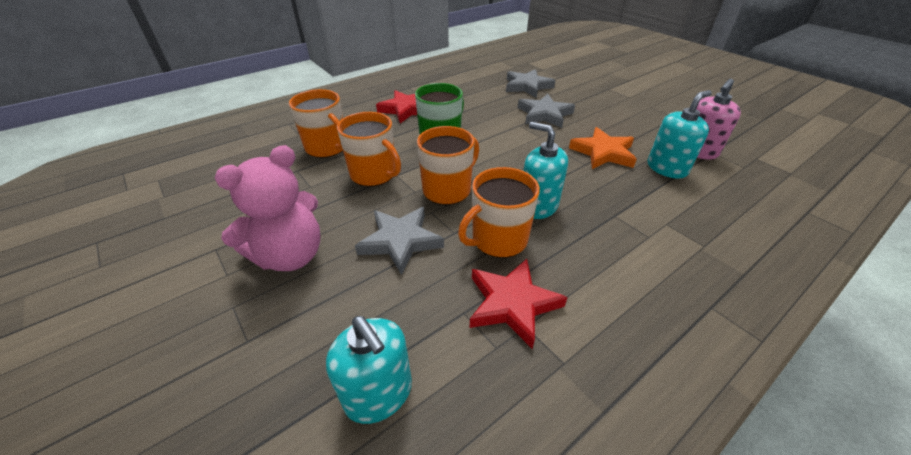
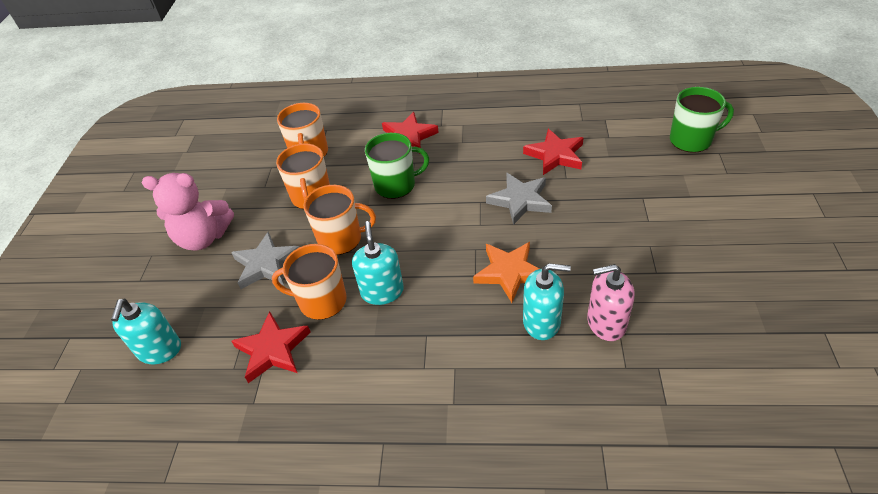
camera: 45 degrees right, 5 degrees up
(527, 86) = (555, 155): grey star -> red star
(588, 58) = (691, 140): none -> green mug

